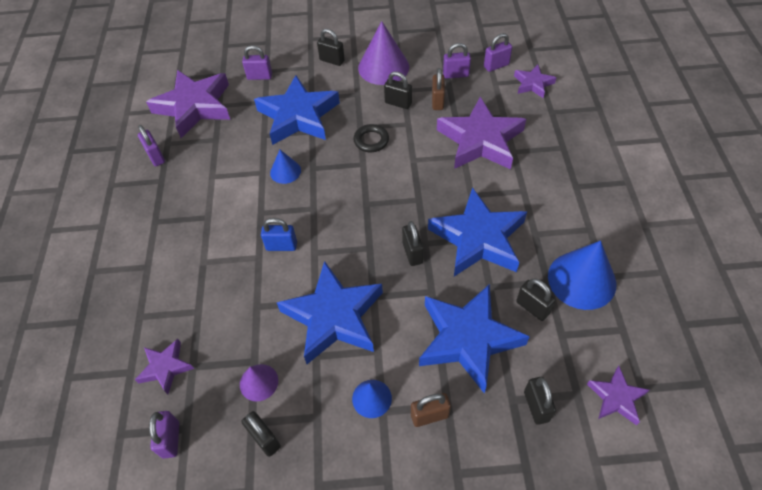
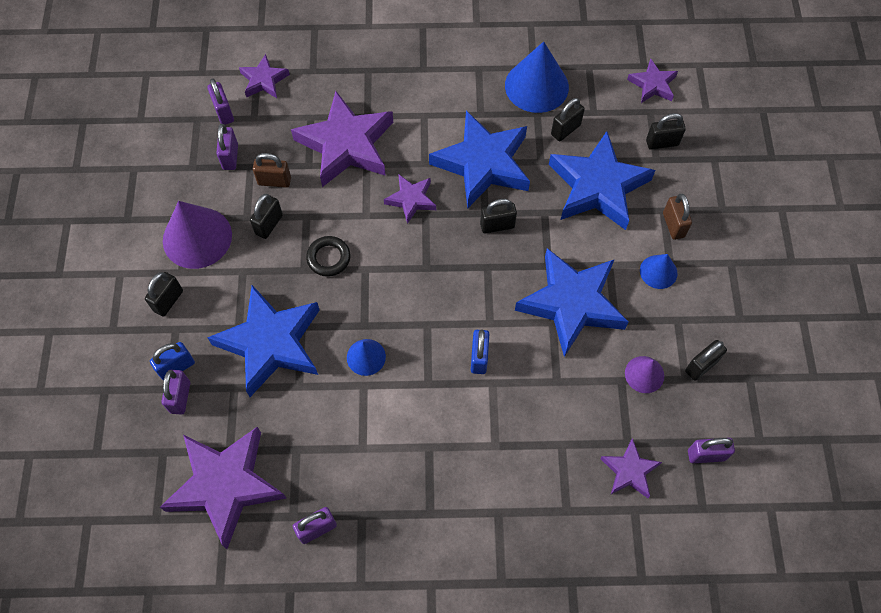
camera: 90 degrees left, 10 degrees up
(281, 72) = (177, 367): none -> blue padlock
(432, 188) = (411, 199): none -> purple star

